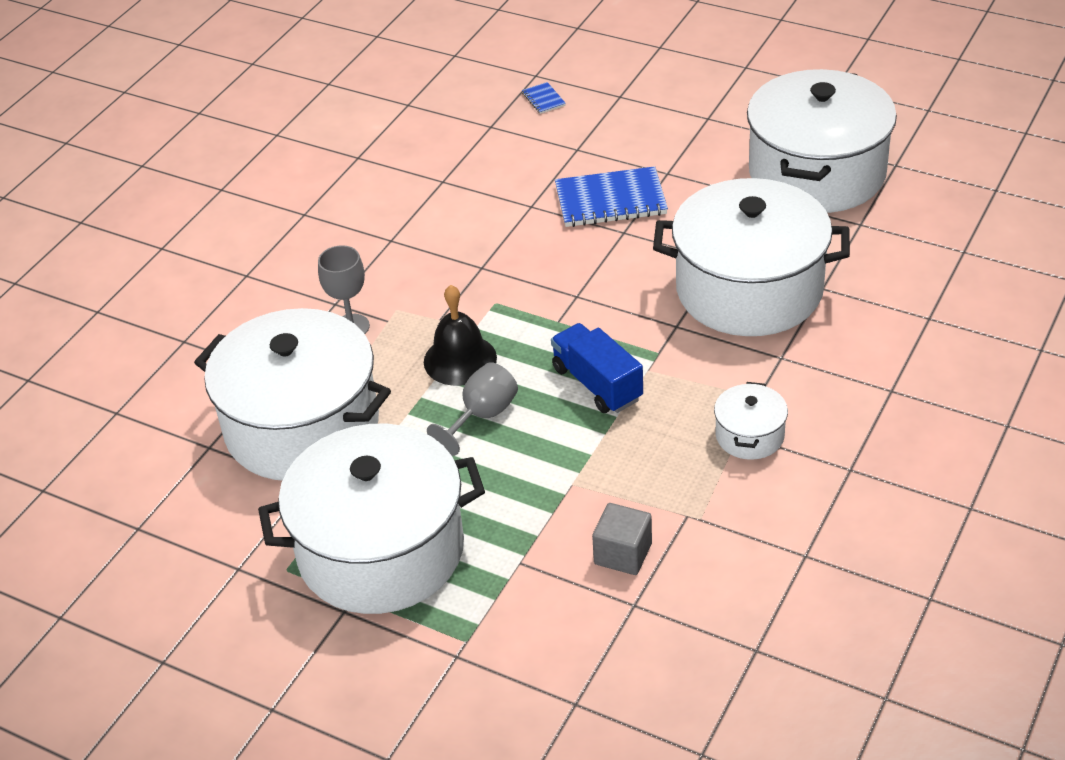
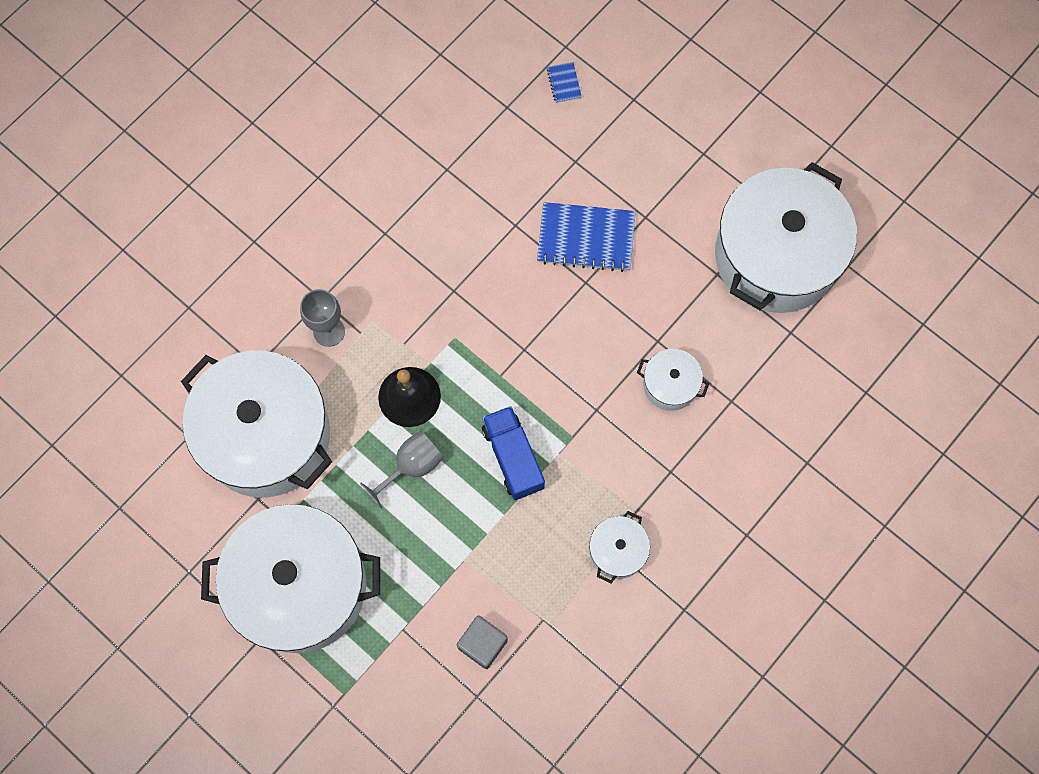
camera: 10 degrees right, 30 degrees up
(749, 289) = (670, 384): white pot -> white pot, size x0.43

